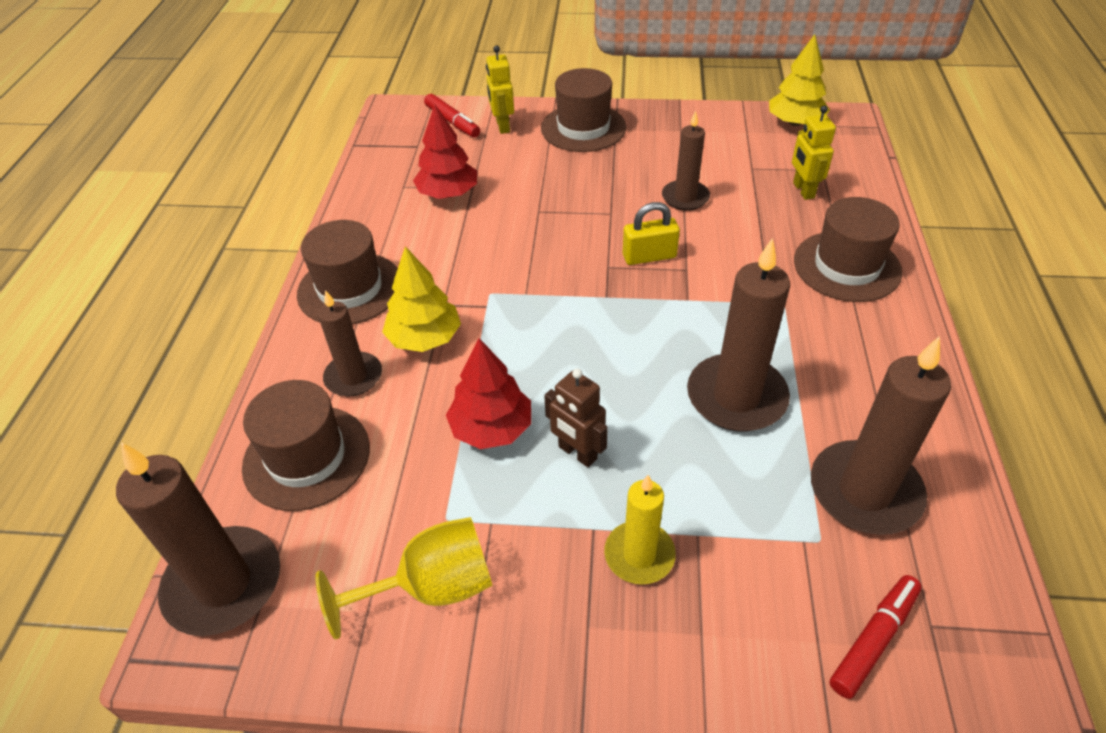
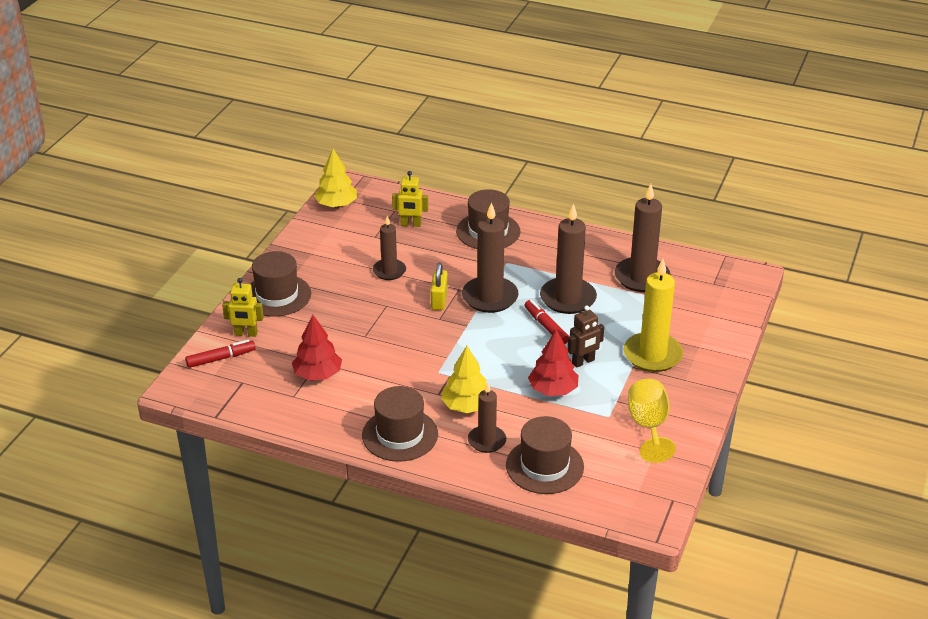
camera: 75 degrees left, 10 degrees down
(224, 584) = (621, 504): brown candle -> brown candle (490, 297)
(639, 555) = (652, 355): yellow candle -> yellow candle, size x1.65
(873, 639) = (715, 300): red marker -> red marker (546, 326)

